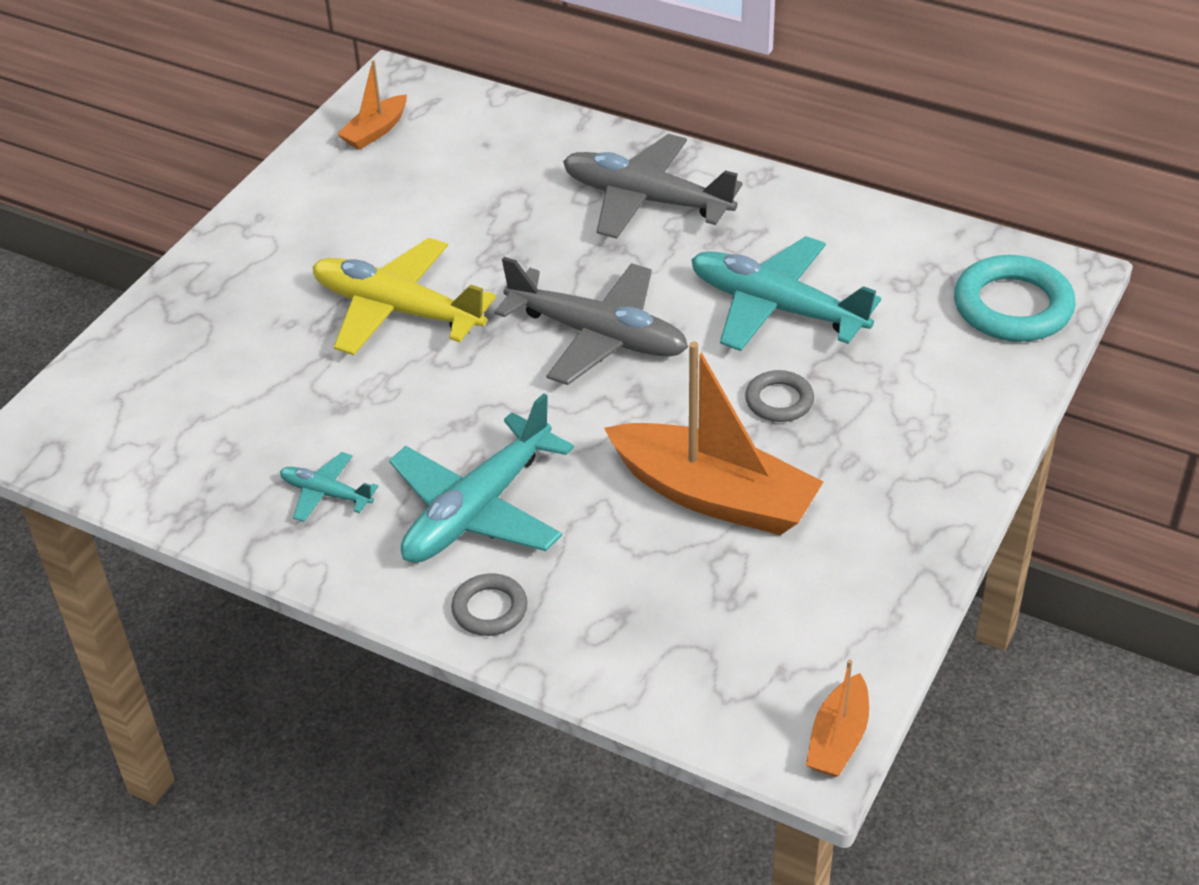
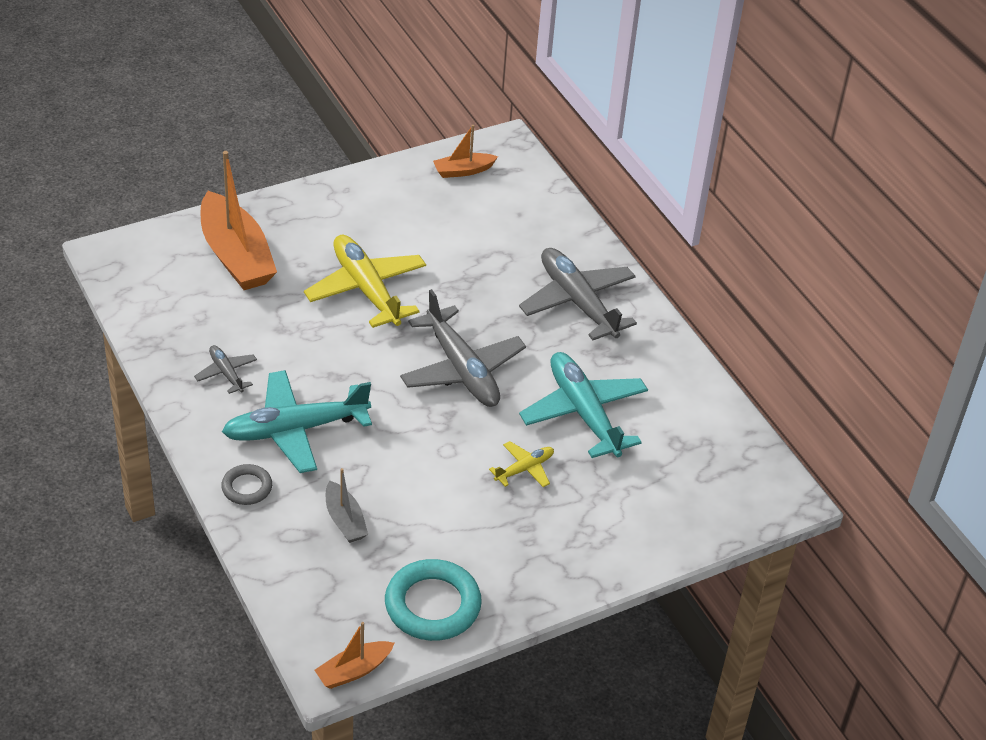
camera: 30 degrees right, 0 degrees up
(326, 494) = (226, 373): turquoise plane -> grey plane
(645, 575) = (345, 520): none -> grey boat
(714, 496) = (429, 500): orange boat -> orange boat (236, 256)
(779, 401) = (524, 469): grey ring -> yellow plane
(1012, 306) = (730, 497): turquoise ring -> turquoise ring (432, 605)

